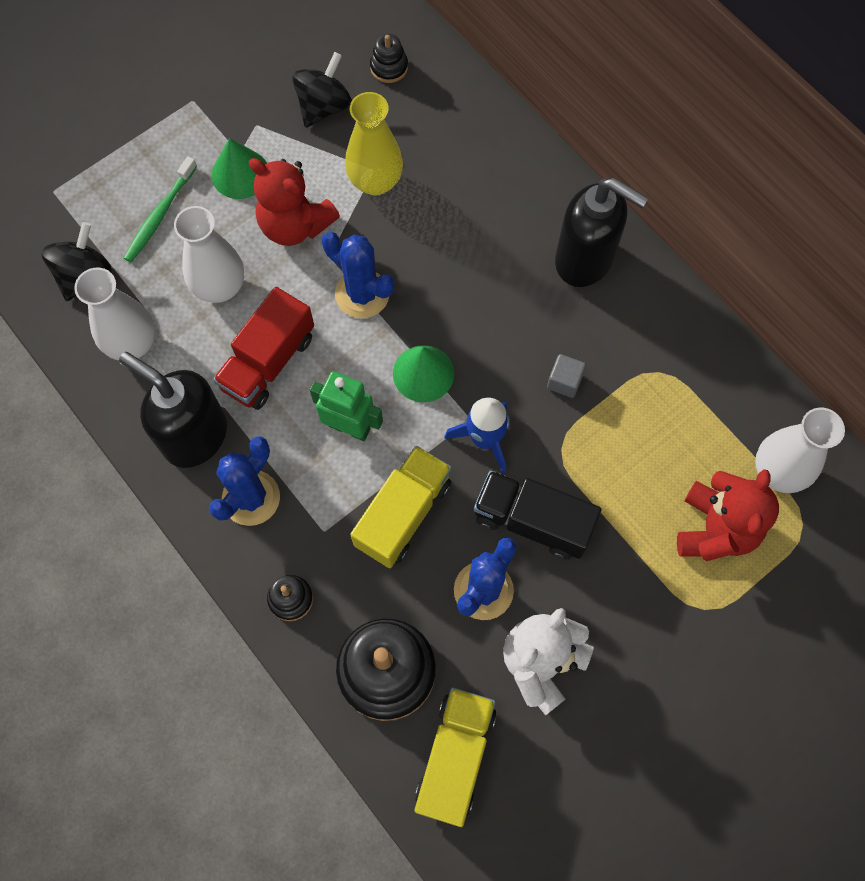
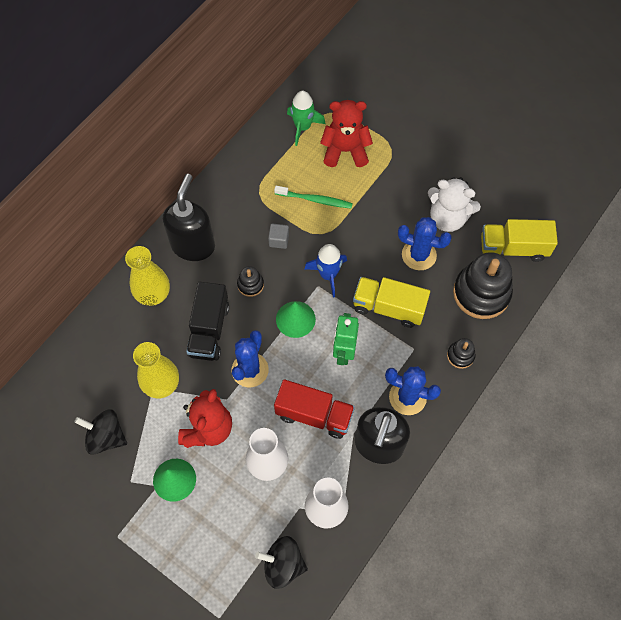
camera: 105 degrees left, 5 degrees down
(160, 215) = (221, 526): green toothbrush -> green toothbrush (315, 200)
(389, 67) = (64, 401): black stacking toy -> black stacking toy (250, 285)
(516, 194) = (153, 295): none -> yellow vase
(532, 521) = (370, 239): black truck -> black truck (209, 330)
(778, 471) = (303, 127): white vase -> green rocket

